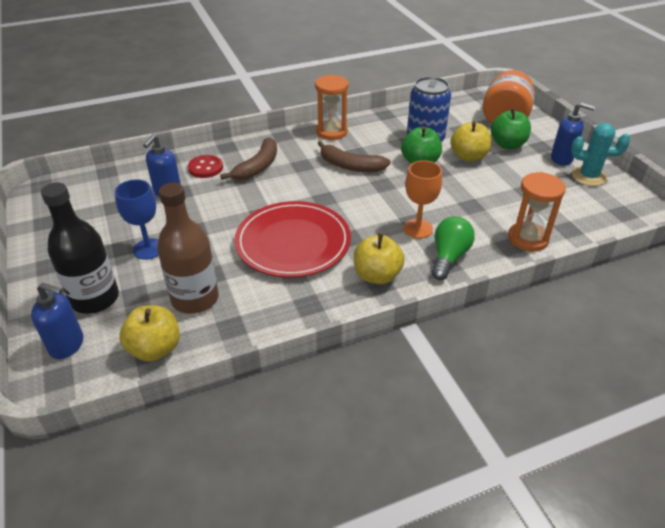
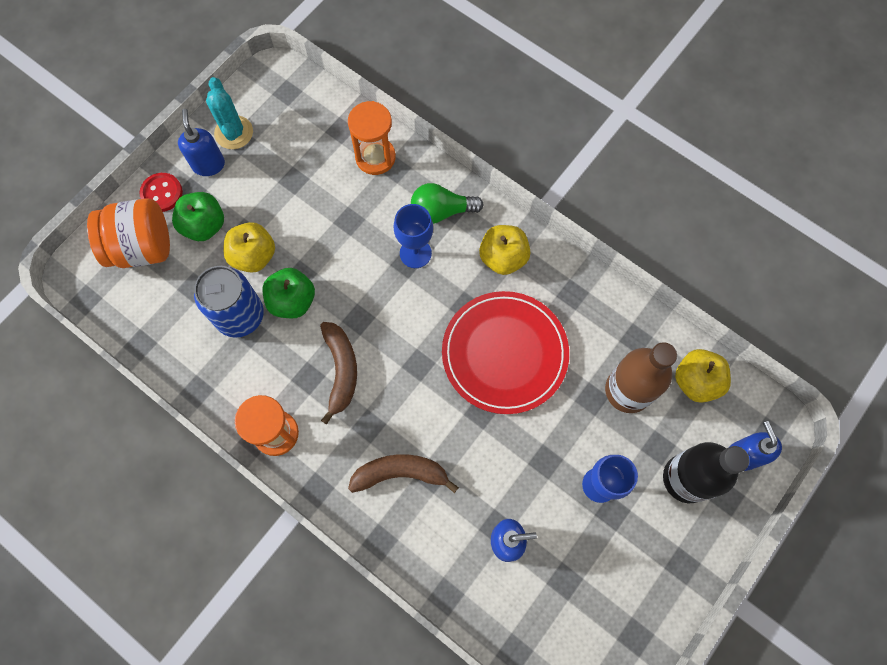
camera: 120 degrees left, 30 degrees up
(205, 168) = (437, 534): red button -> red button (162, 193)
(417, 228) = (415, 253): orange goblet -> blue goblet

